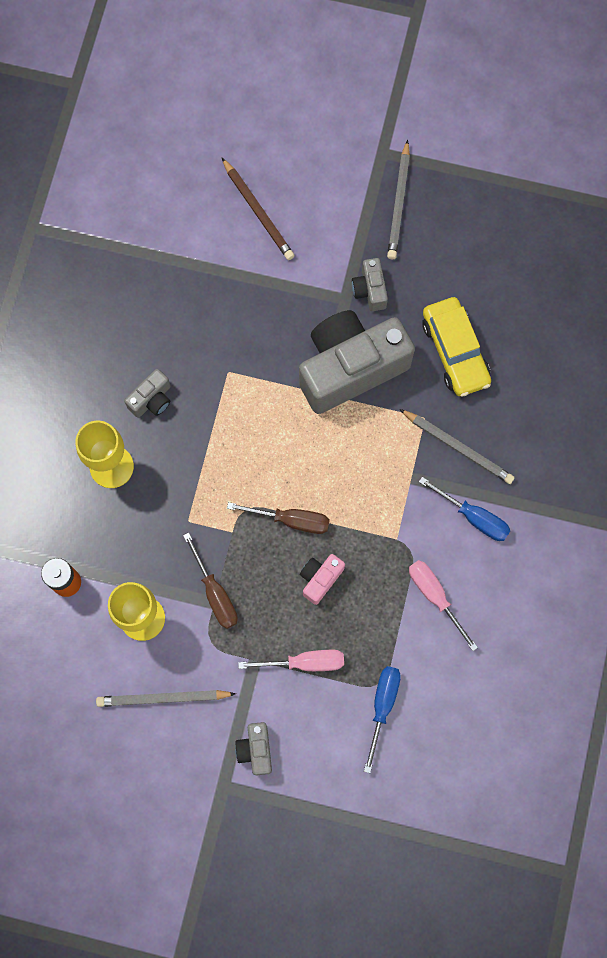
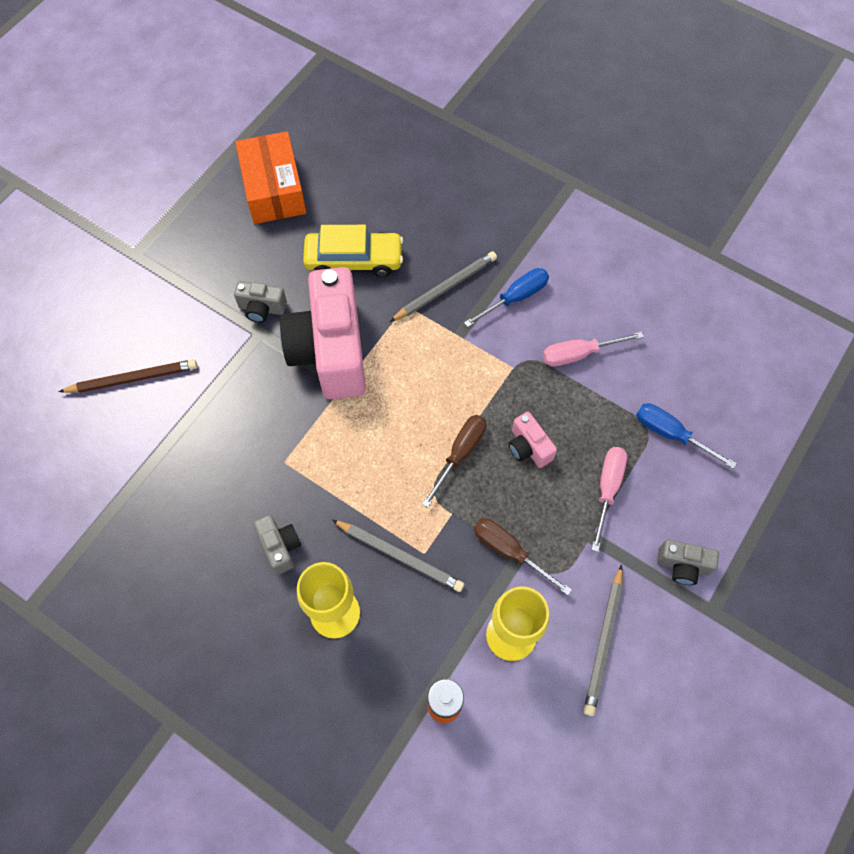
camera: 70 degrees left, 10 degrees down
(215, 593) = (509, 551): brown screwdriver -> brown screwdriver turned 135 degrees counterclockwise
(350, 368) = (330, 351): grey camera -> pink camera
(399, 203) = (190, 257): grey pencil -> grey pencil (399, 556)
(504, 246) = (274, 189): none -> orange box

